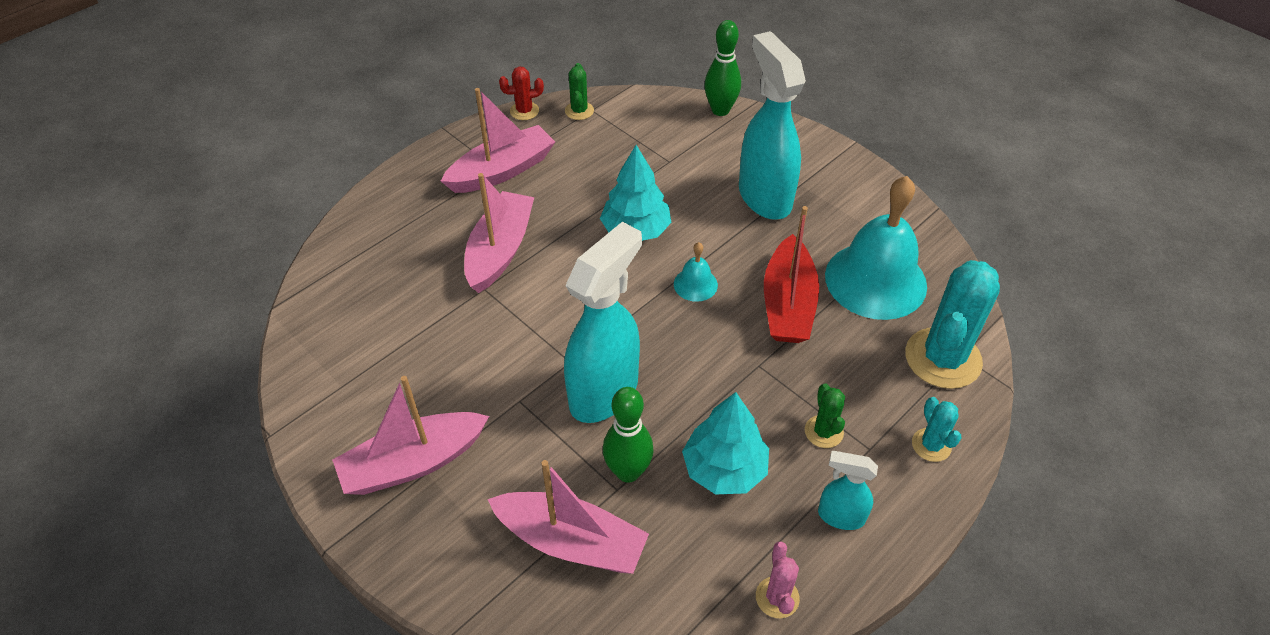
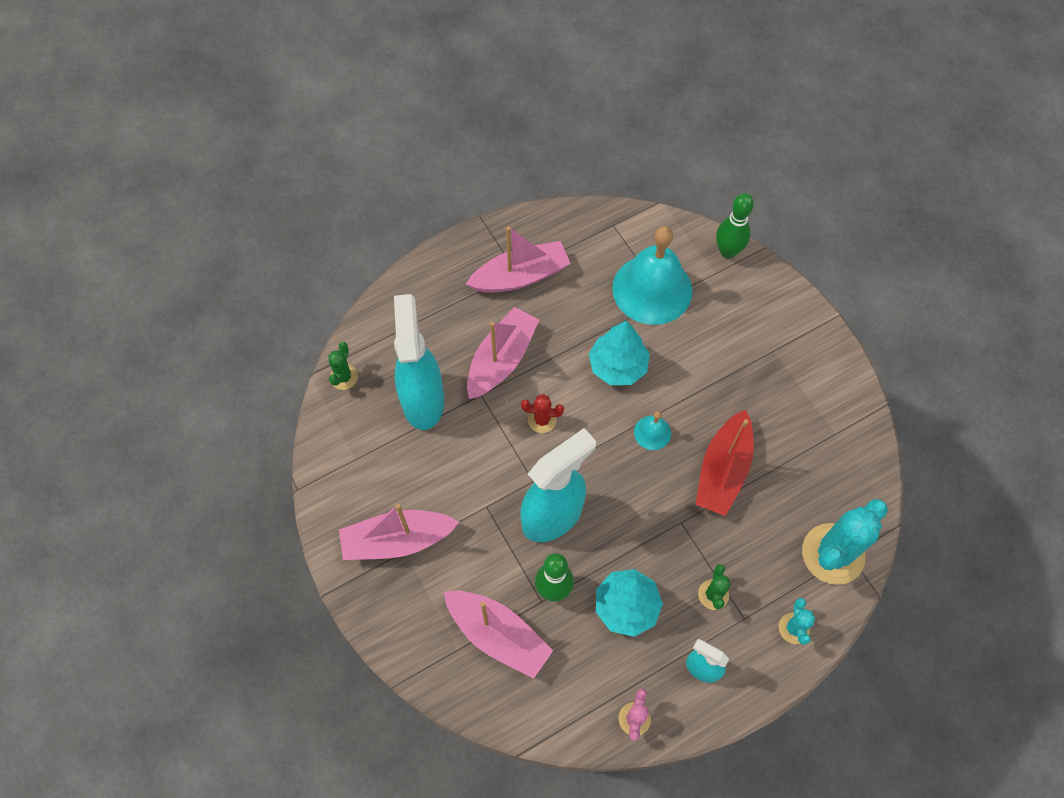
camera: 15 degrees right, 15 degrees up
(524, 111) = (554, 213): red cactus -> red cactus (542, 420)
(579, 111) = (602, 224): green cactus -> green cactus (344, 377)
(764, 197) = (737, 356): turquoise spray bottle -> turquoise spray bottle (423, 400)
(875, 280) = (804, 465): turquoise bell -> turquoise bell (652, 289)

